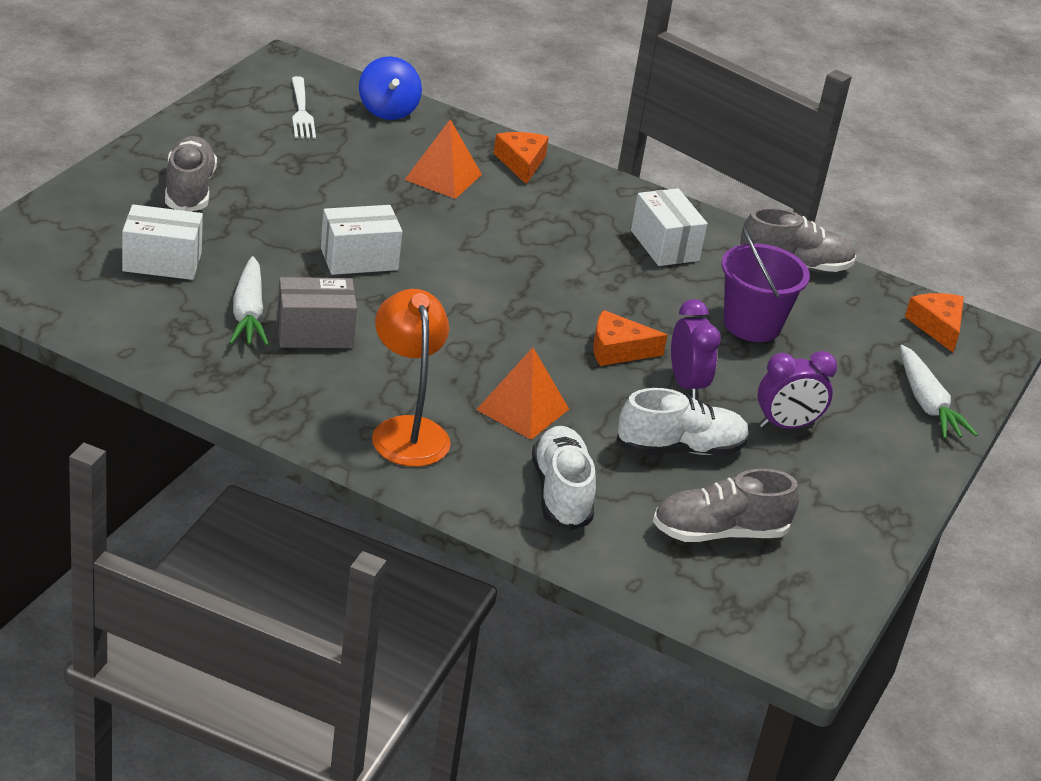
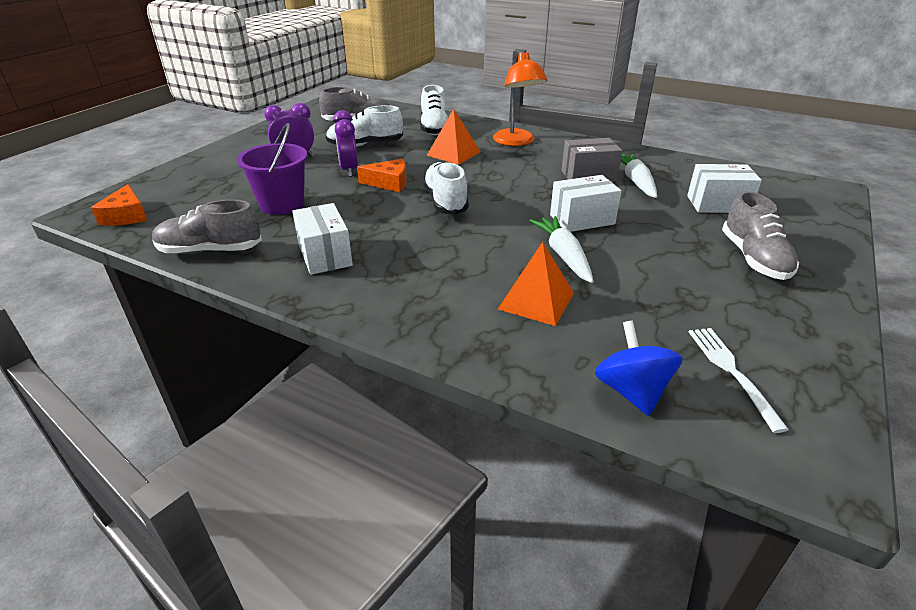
camera: 175 degrees left, 0 degrees up
(521, 163) = (455, 330): orange cheese -> none
(534, 306) = (445, 201): none -> white shoe
(927, 404) = (189, 173): white carrot -> white carrot (563, 255)

